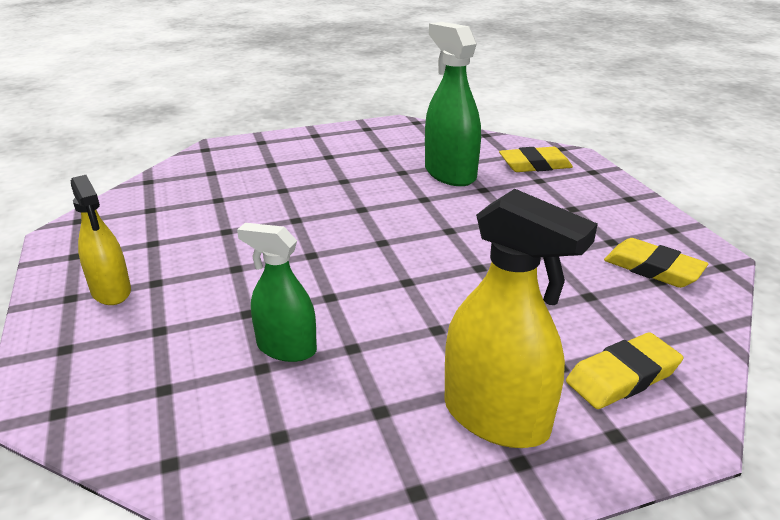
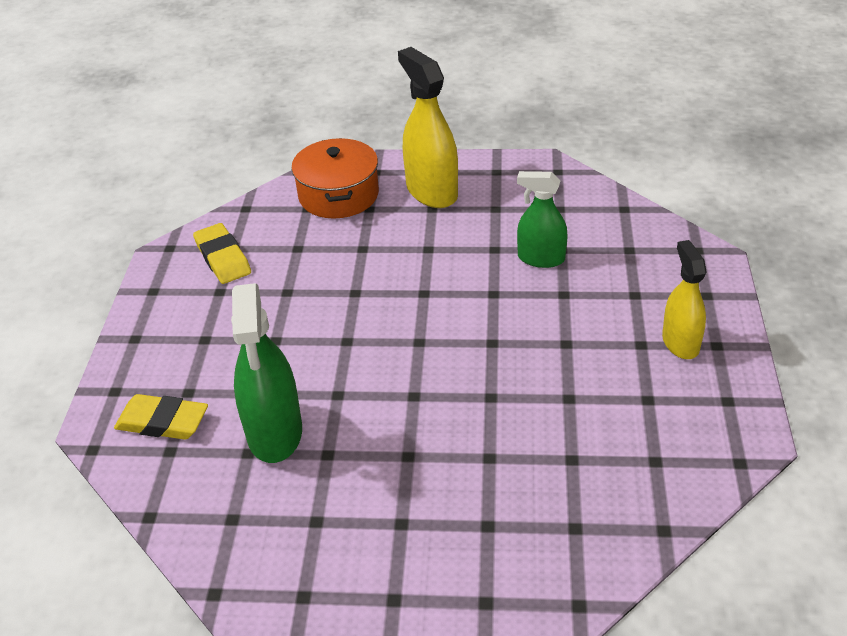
camera: 155 degrees left, 10 degrees up
(286, 348) = (541, 258): green spray bottle -> green spray bottle turned 150 degrees clockwise
(622, 376) = (338, 195): yellow eraser -> orange pot

